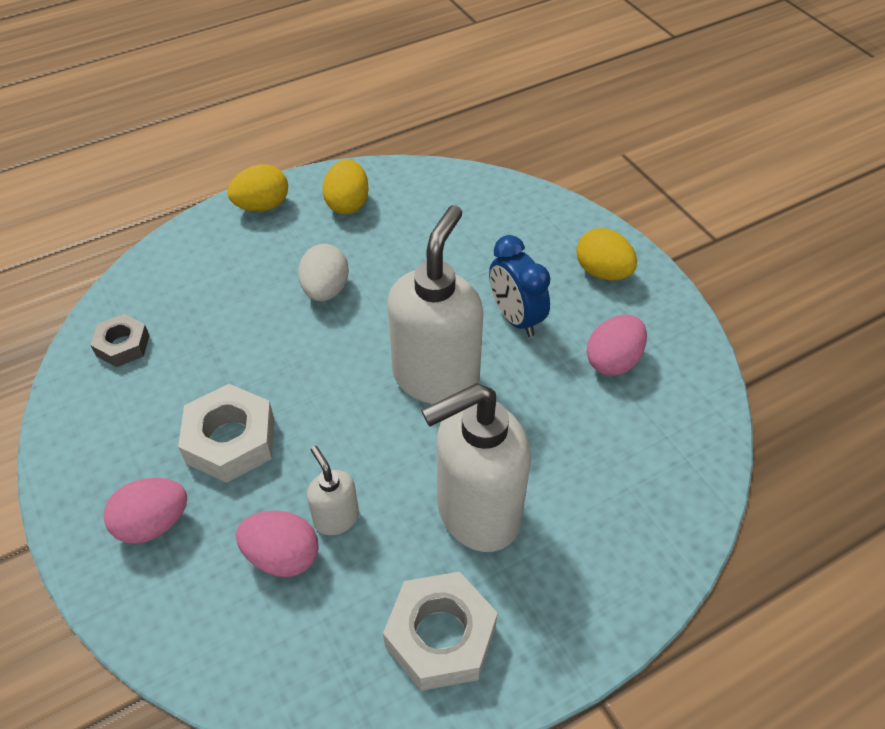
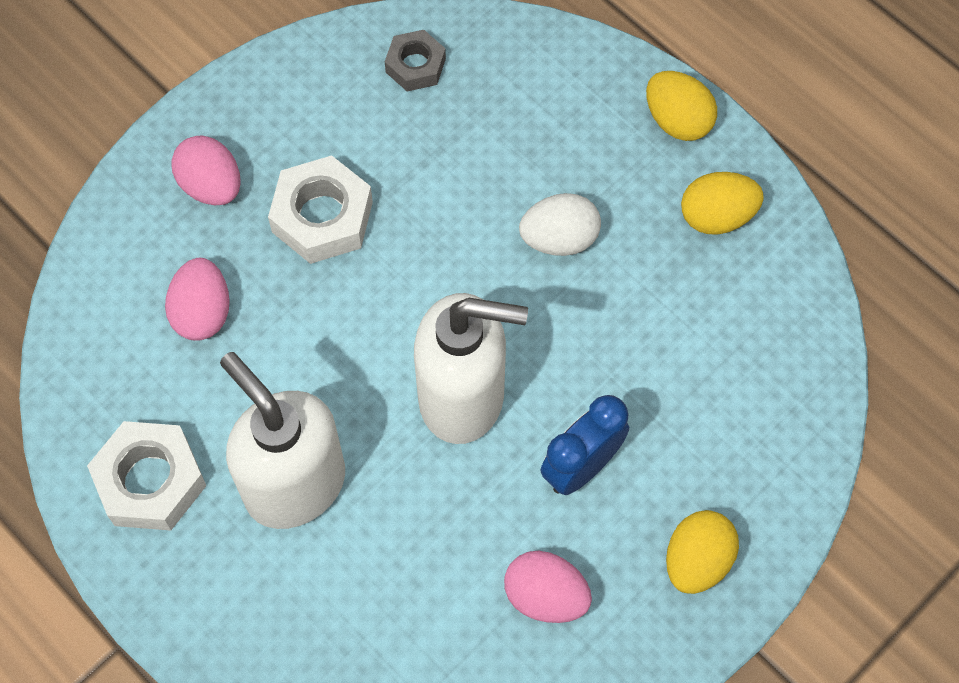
camera: 75 degrees right, 15 degrees up
(336, 518) = (256, 348): white soap dispenser -> none

